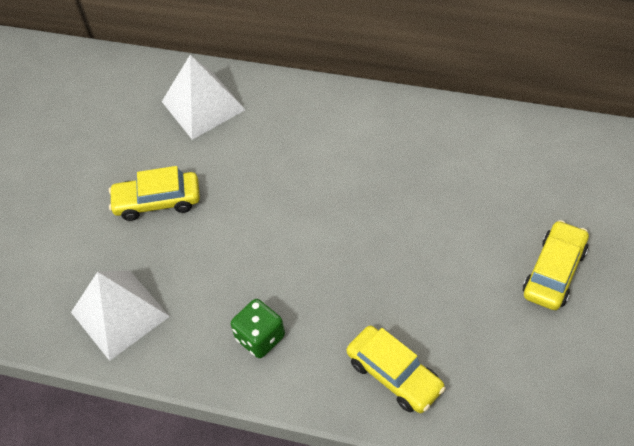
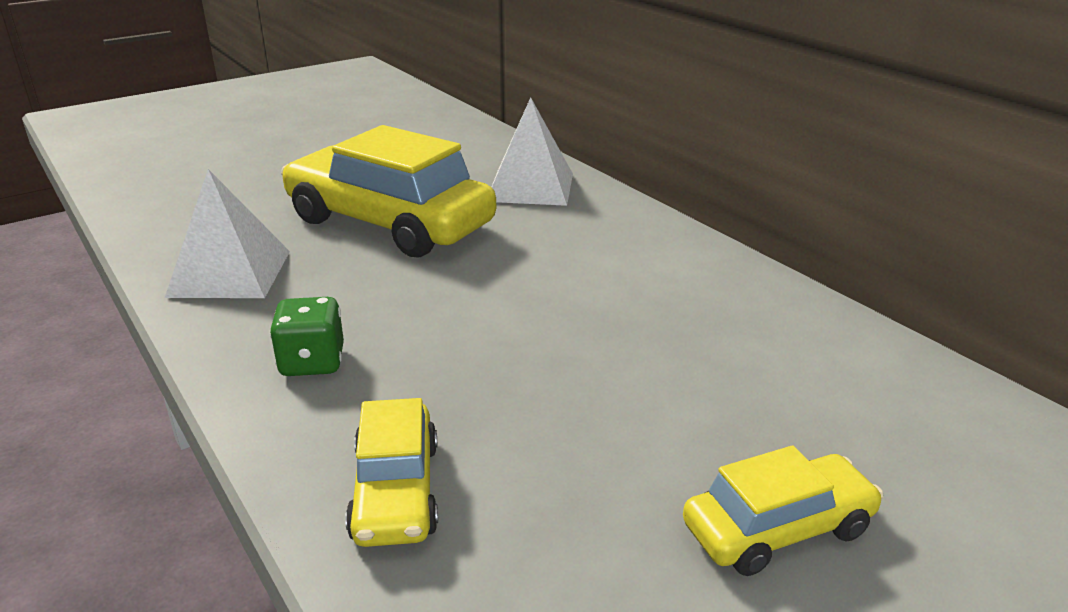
camera: 35 degrees right, 25 degrees down
(157, 201) = (389, 223): yellow car -> yellow car, size x1.93

